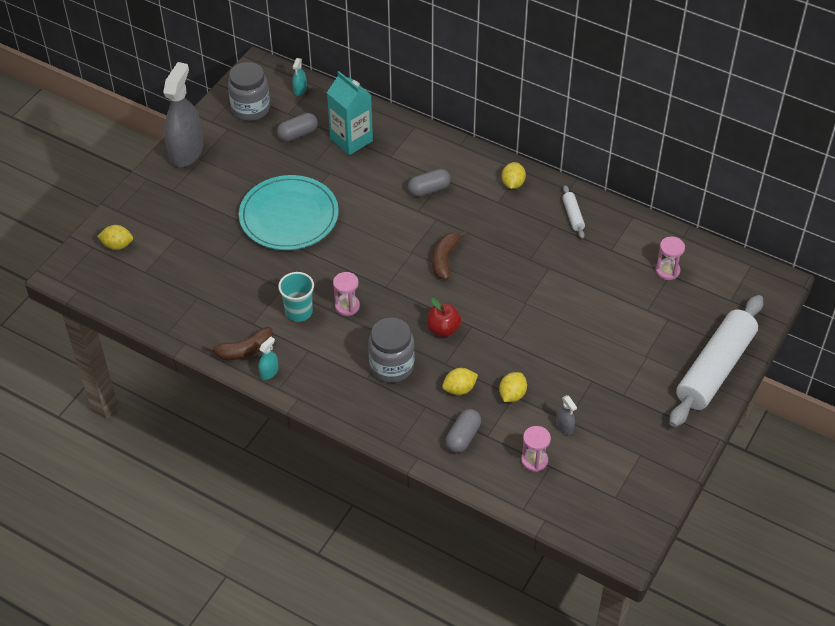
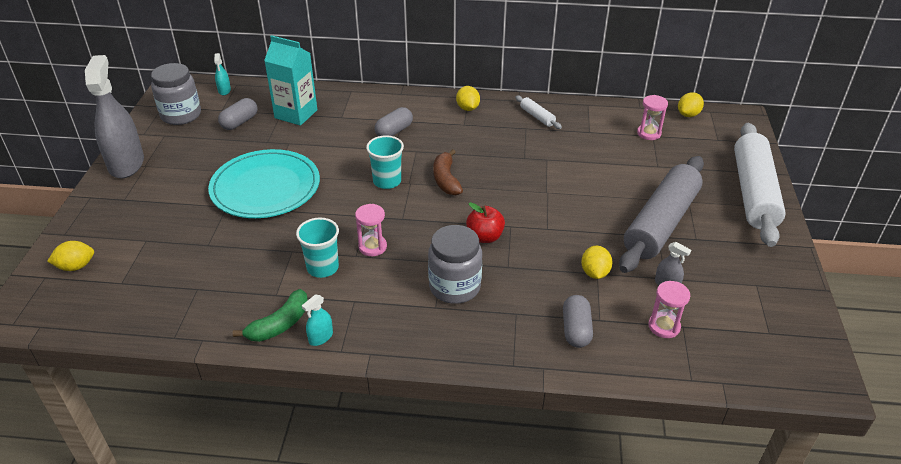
camera: 25 degrees left, 10 degrees down
(244, 350) = (280, 324): brown banana -> green banana
(269, 372) = (321, 337): turquoise spray bottle -> turquoise spray bottle turned 150 degrees counterclockwise
(393, 244) = (387, 181): none -> turquoise cup
(459, 389) = (539, 285): yellow lemon -> yellow lemon (688, 114)
(604, 369) = (661, 223): none -> grey rolling pin

